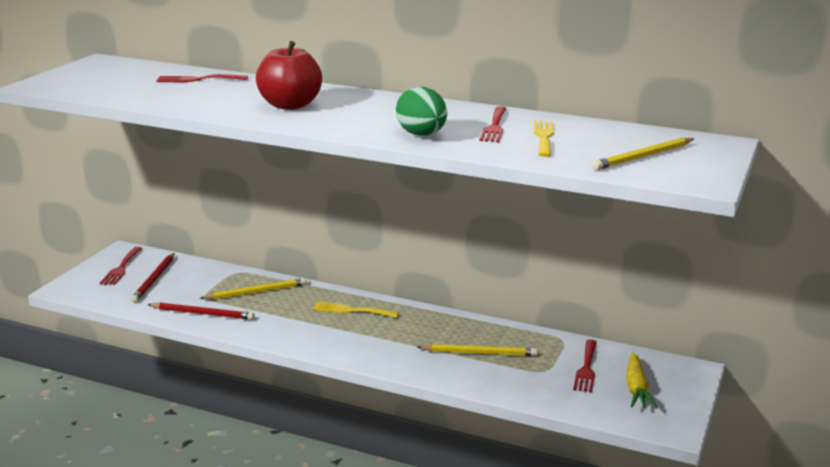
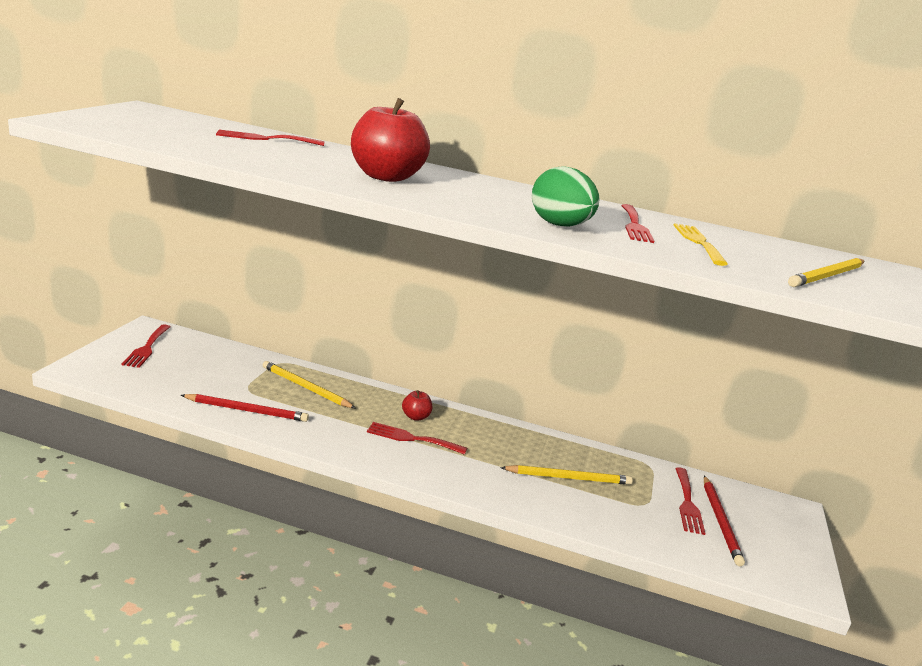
camera: 10 degrees left, 0 degrees up
(154, 279) = (186, 364): red pencil -> red pencil (720, 521)
(256, 292) = (305, 387): yellow pencil -> yellow pencil turned 120 degrees counterclockwise
(343, 328) = (411, 438): none -> red fork
(351, 310) = (415, 417): yellow fork -> red apple
(636, 388) = (749, 531): yellow carrot -> none

